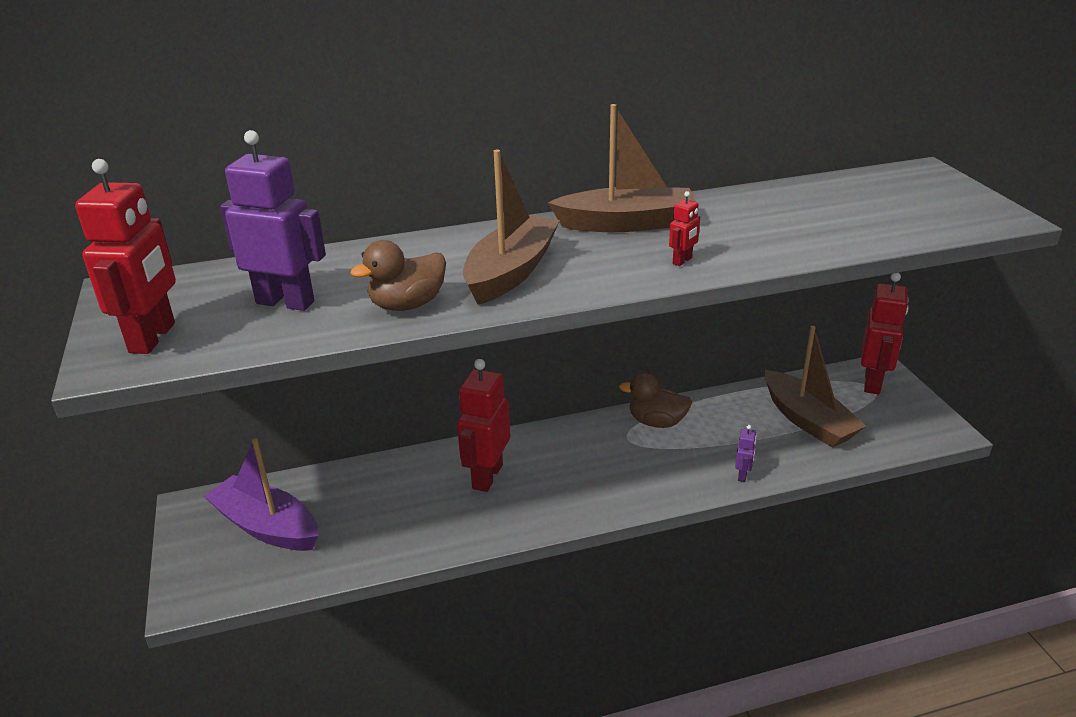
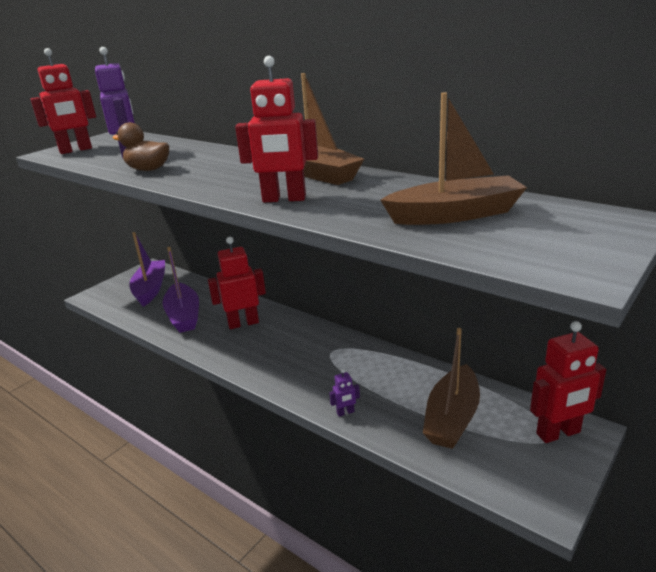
camera: 55 degrees right, 5 degrees down
(396, 519) = (184, 315): none -> purple boat
(511, 272) = (212, 173): brown boat -> brown boat (455, 214)
(656, 422) = (363, 354): brown duck -> none
(682, 261) = (284, 199): red robot -> red robot, size x2.25

